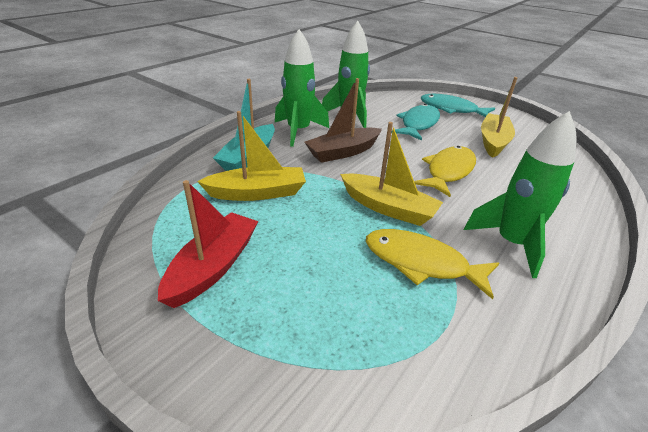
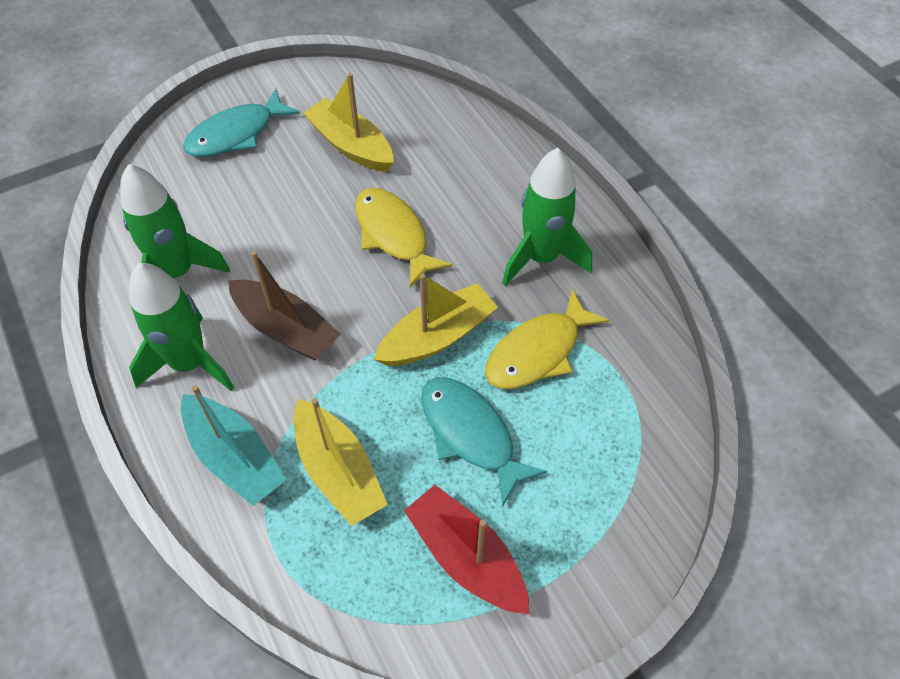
camera: 65 degrees left, 20 degrees up
(257, 193) = (338, 471): yellow boat -> yellow boat turned 135 degrees clockwise
(343, 152) = (286, 329): brown boat -> brown boat turned 45 degrees counterclockwise
(418, 124) = (257, 199): turquoise fish -> turquoise fish (470, 434)

